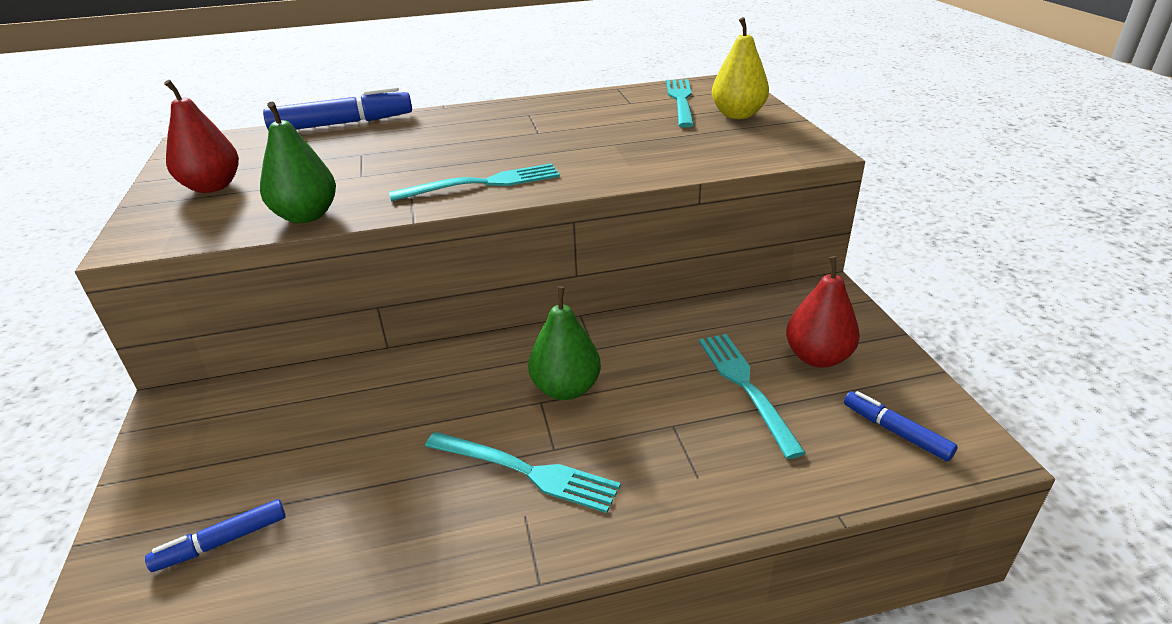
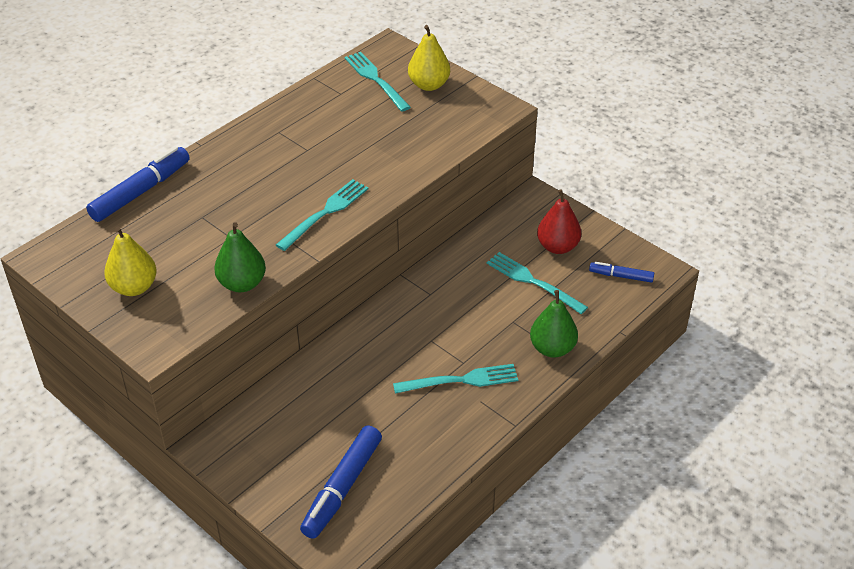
camera: 35 degrees left, 10 degrees up
(212, 187) = (134, 287): red pear -> yellow pear
(222, 542) = (342, 488): blue marker -> blue marker, size x1.80
(566, 389) = (438, 326): green pear -> green pear (552, 348)

